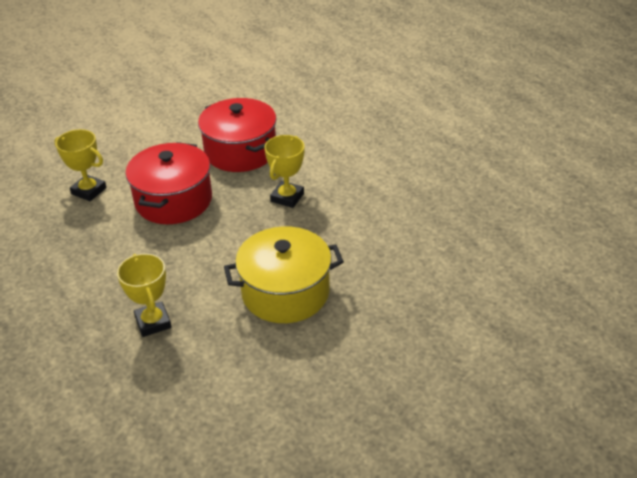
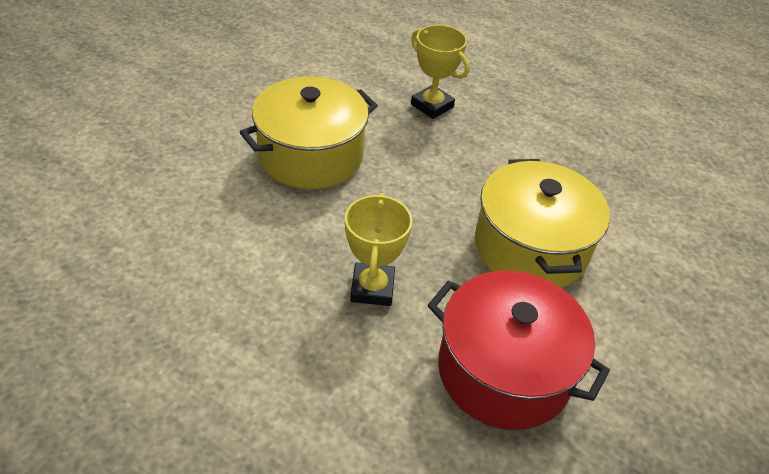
camera: 155 degrees right, 5 degrees up
(89, 191) = (655, 238): yellow trophy -> none
(173, 200) = (530, 247): red pot -> yellow pot

